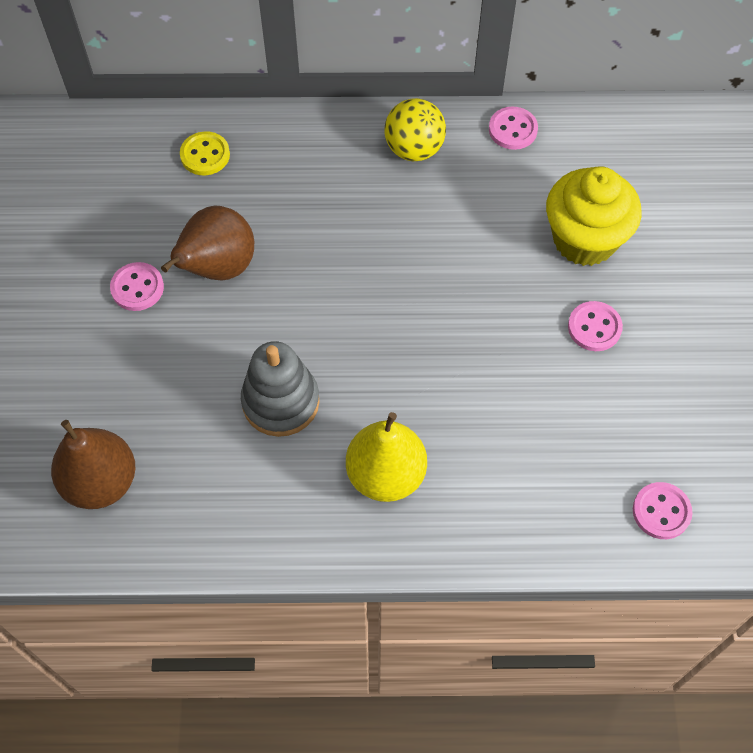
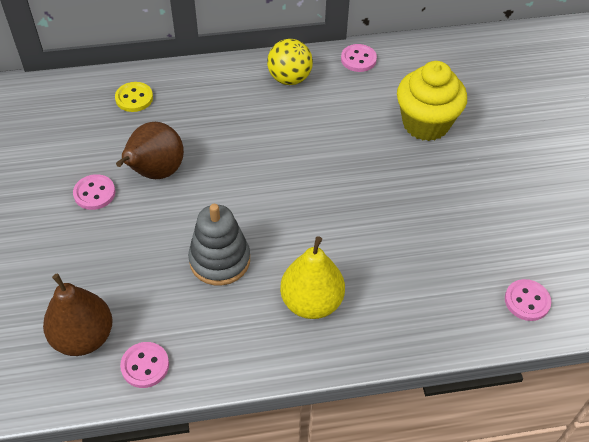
camera: 10 degrees left, 10 degrees down
(594, 327) = (446, 180): pink button -> pink button (145, 366)

